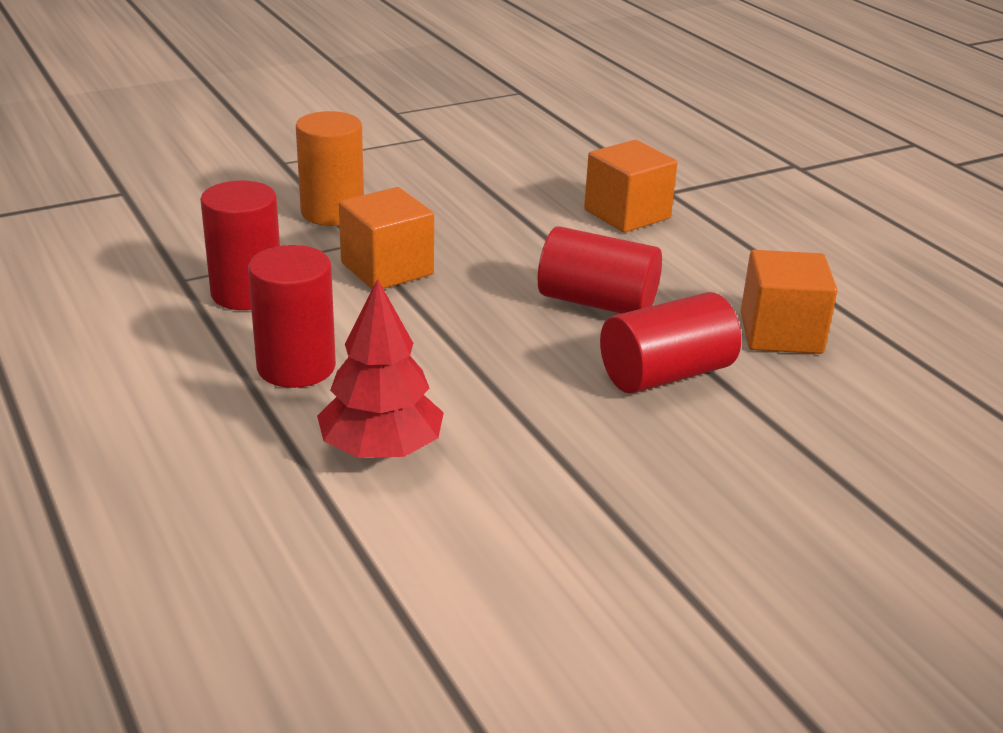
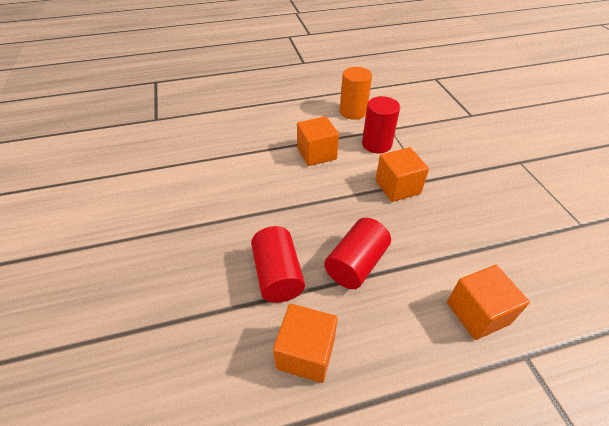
camera: 105 degrees right, 15 degrees up
(296, 367) = (316, 153): red cylinder -> orange cube
(332, 212) = (459, 174): orange cylinder -> orange cylinder (353, 112)
(381, 449) = (255, 170): red tree -> none

